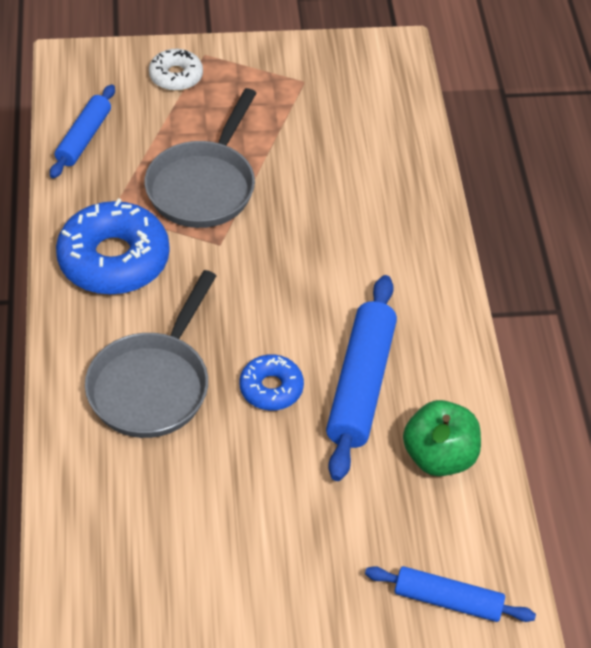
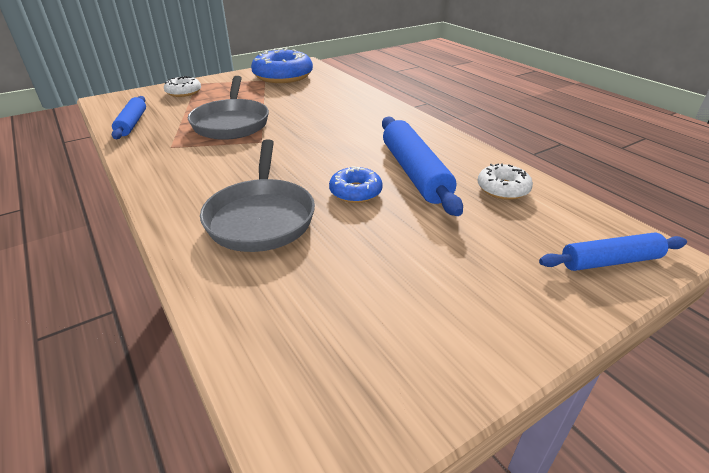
camera: 25 degrees left, 15 degrees down
(114, 259) = (186, 165): blue donut -> blue donut (283, 76)
(439, 456) = (503, 189): green apple -> white donut

